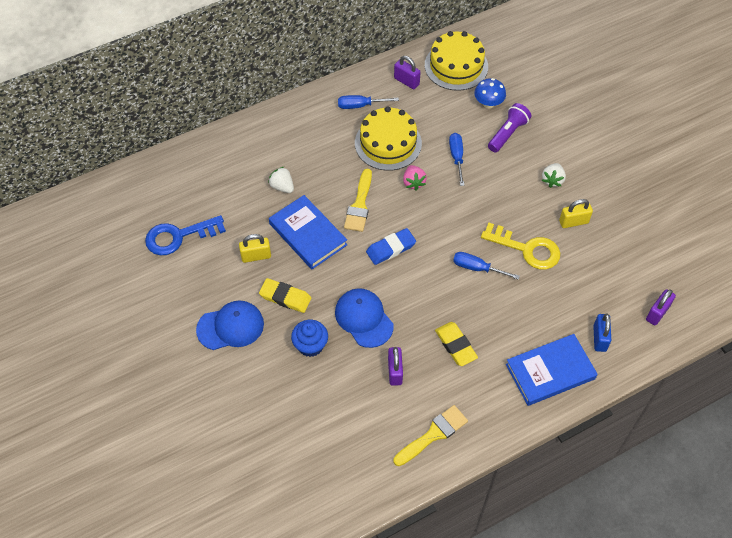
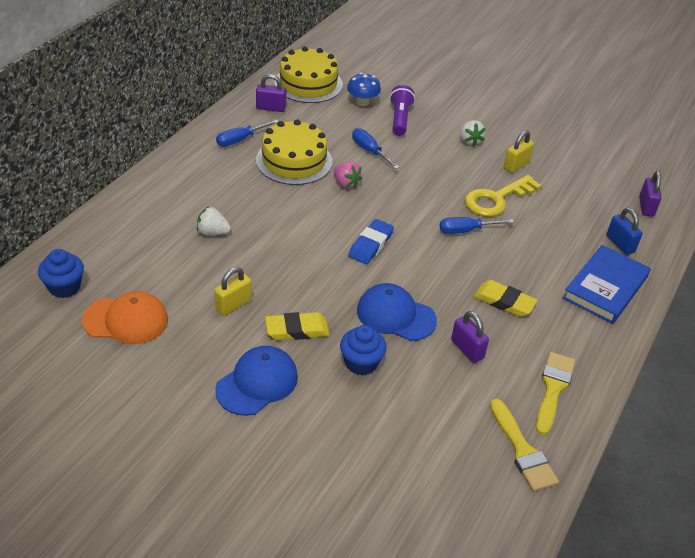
camera: 35 degrees left, 15 degrees down
(156, 191) = (64, 287): none -> blue cupcake
(178, 236) = (126, 320): blue key -> orange cap
(308, 234) = (275, 264): blue book -> none
(359, 205) = (308, 220): yellow brush -> yellow brush (522, 450)
(527, 249) = (496, 199): yellow key -> yellow key turned 150 degrees clockwise

